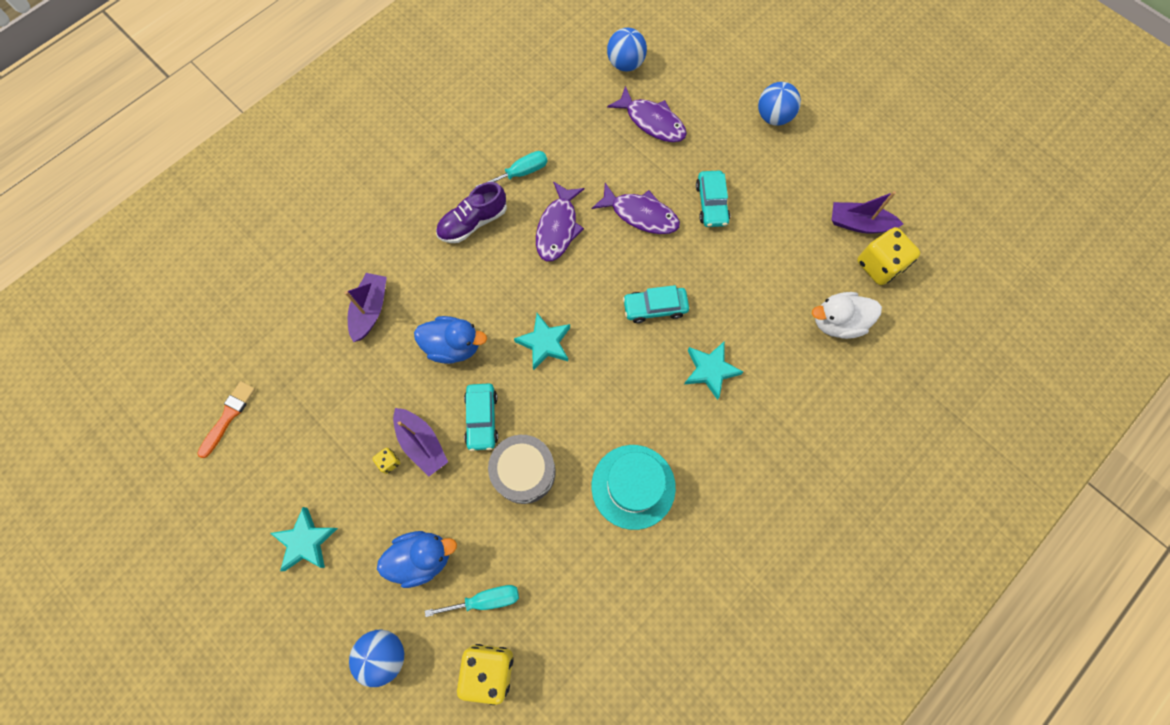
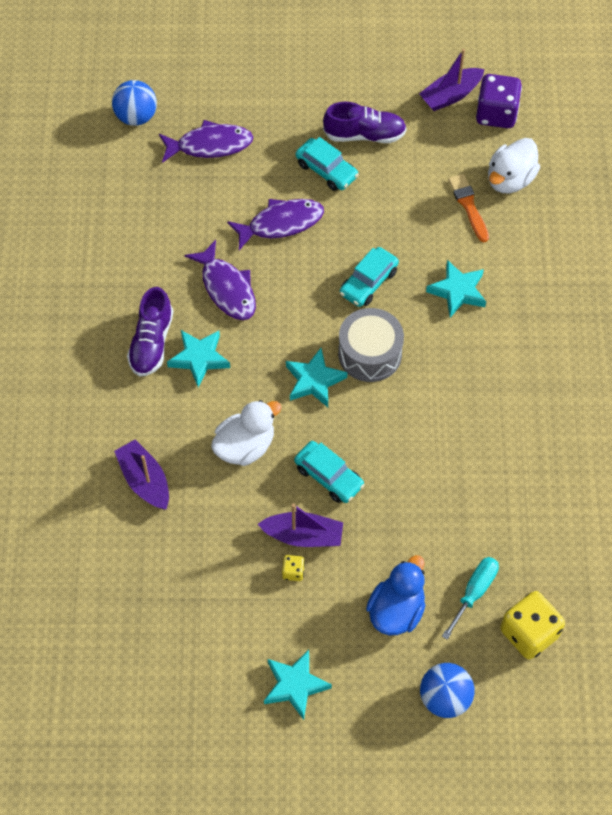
camera: 45 degrees left, 10 degrees down
(228, 416) = (121, 663): orange brush -> orange brush (468, 205)
(453, 346) = (245, 446): blue duck -> white duck
(490, 260) = (199, 358): none -> turquoise star
(521, 173) = (147, 272): turquoise screwdriver -> none
(524, 472) = (403, 483): grey drum -> grey drum (370, 354)
(633, 486) = (492, 419): turquoise hat -> none
(765, 201) = (364, 135): none -> purple shoe
(773, 117) = (302, 65): blue ball -> none
(879, 265) = (496, 114): yellow dice -> purple dice

